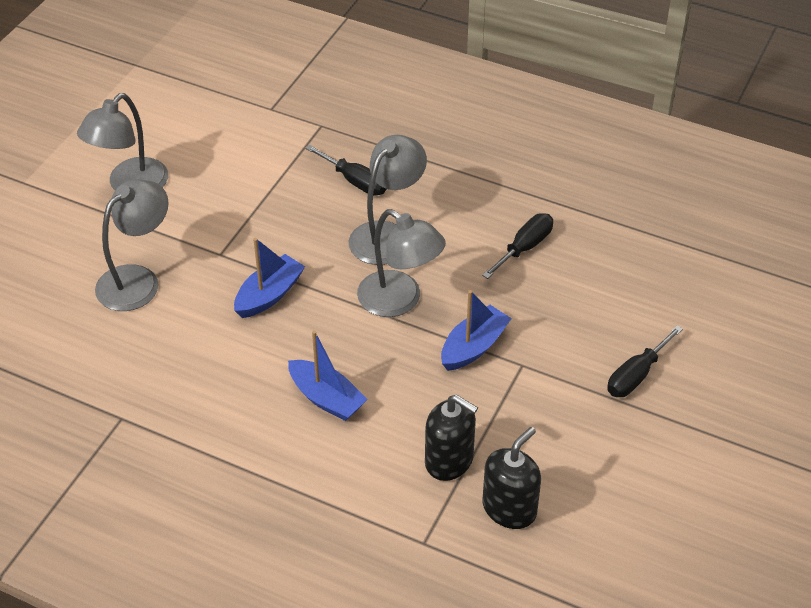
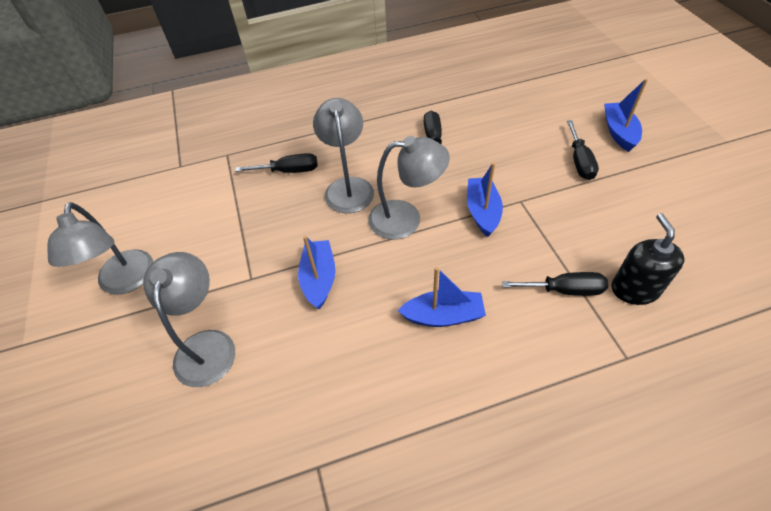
camera: 40 degrees left, 5 degrees up
(449, 460) = (564, 290): black soap dispenser -> black screwdriver
(726, 380) = (619, 132): none -> blue boat

